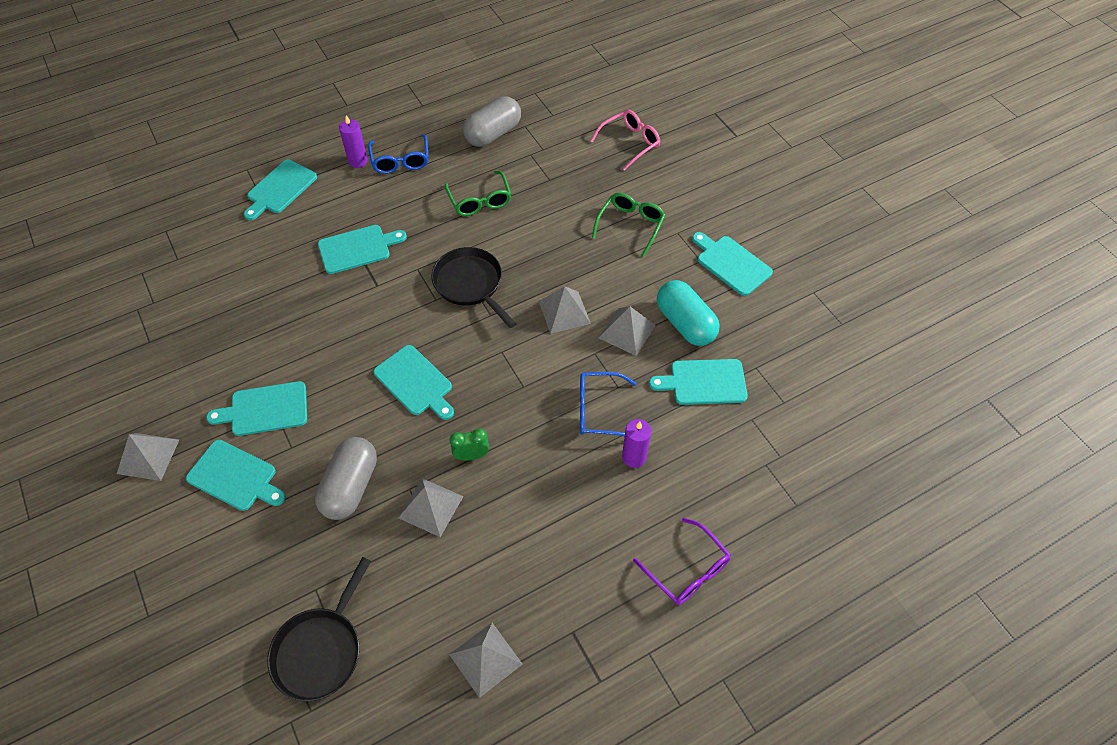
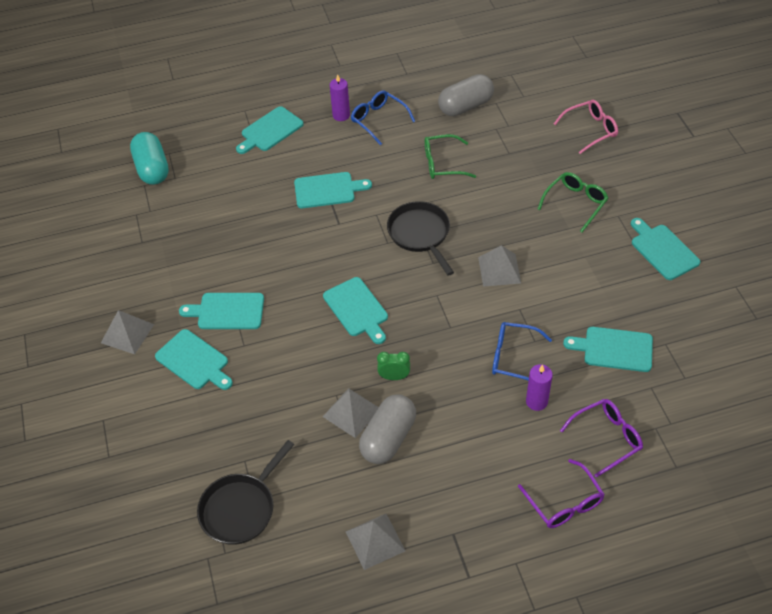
camera: 15 degrees right, 5 degrees down
(350, 486) = (287, 385): grey capsule -> grey capsule (388, 438)
(400, 161) = (378, 120): blue glasses -> blue glasses turned 135 degrees clockwise
(480, 201) = (442, 164): green glasses -> green glasses turned 90 degrees clockwise
(627, 331) = (552, 295): grey pyramid -> none
(685, 323) = (608, 296): turquoise capsule -> turquoise capsule (152, 169)
(717, 485) = (607, 438): none -> purple glasses

